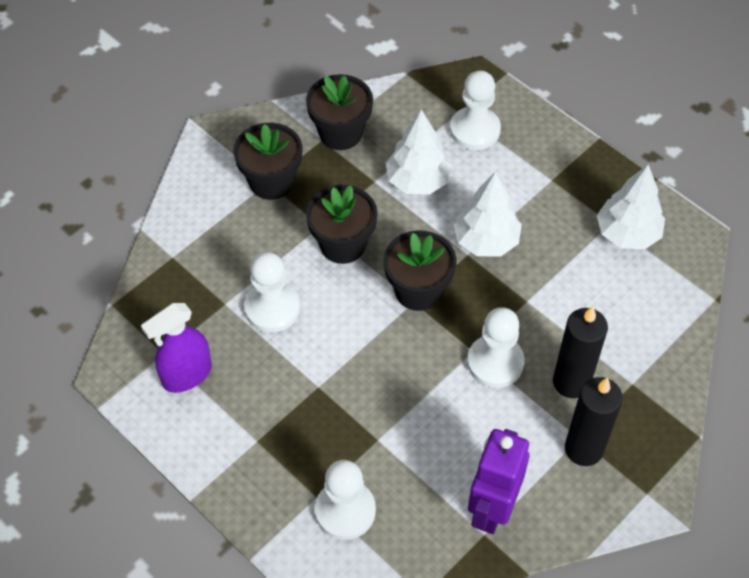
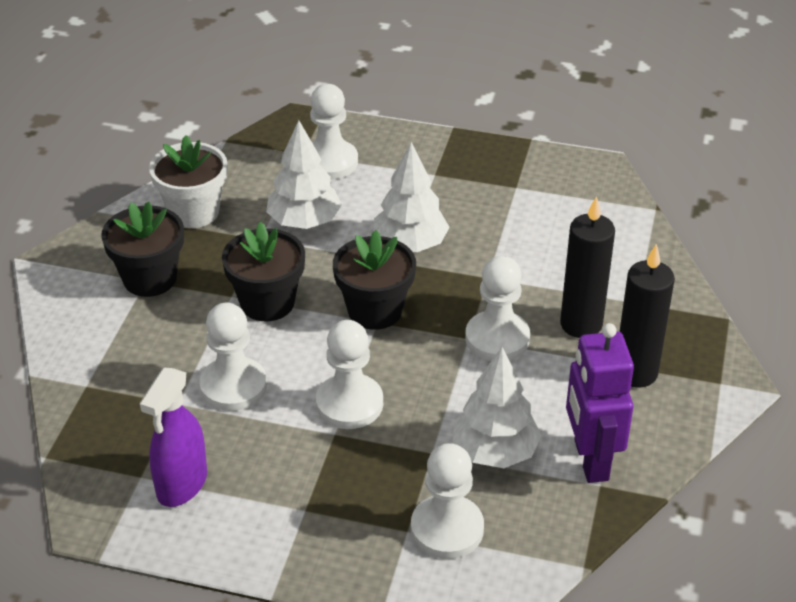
camera: 30 degrees left, 15 degrees down
(340, 133) = (194, 212): black flower pot -> white flower pot
(345, 366) = (349, 404): none -> white pawn
(627, 233) = (538, 189): white tree -> white tree (494, 451)

